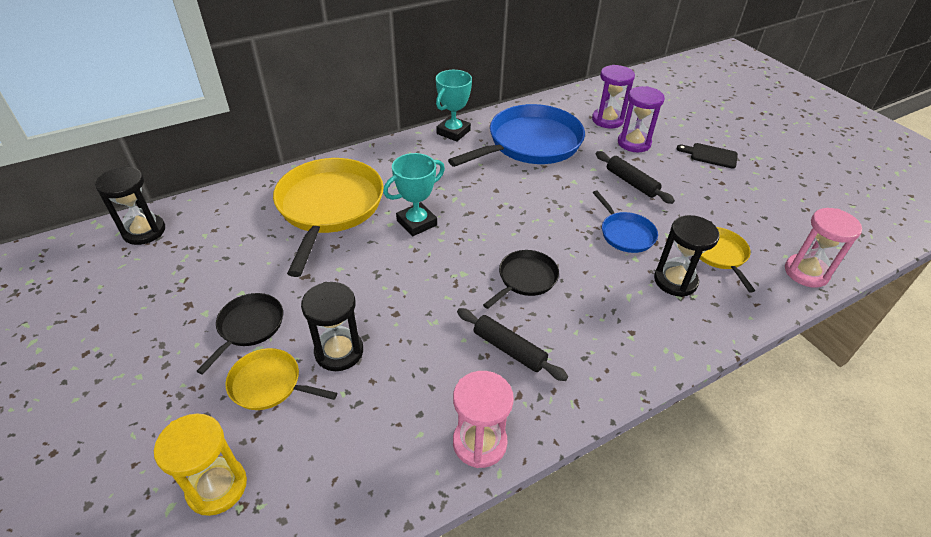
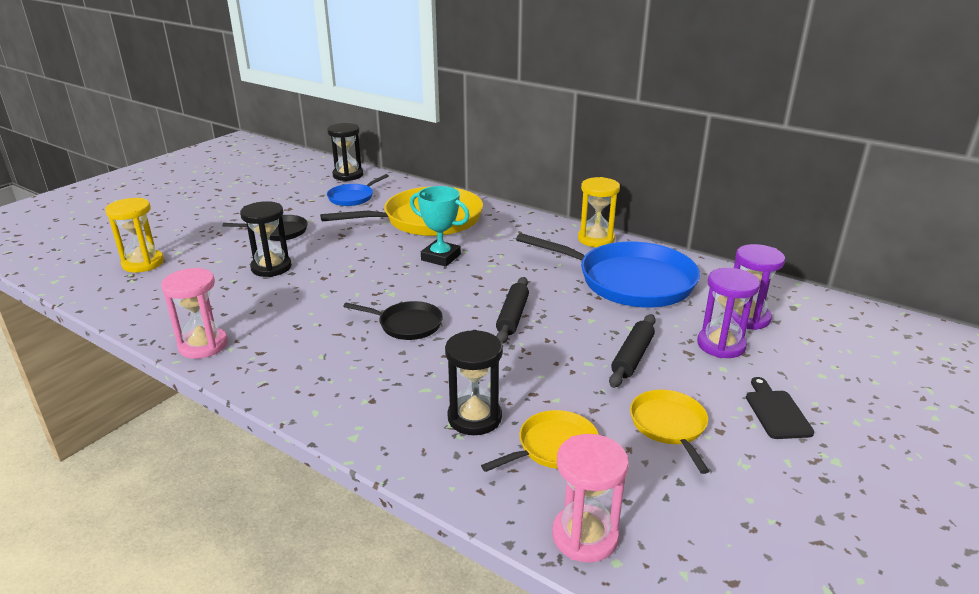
camera: 65 degrees right, 15 degrees down
(269, 384) = (230, 253): yellow pan -> yellow pan (669, 425)
(453, 132) = (596, 239): turquoise trophy -> yellow hourglass
(509, 349) = (310, 336): black rolling pin -> black rolling pin (512, 316)
(625, 234) = (529, 369): blue pan -> blue pan (353, 197)

